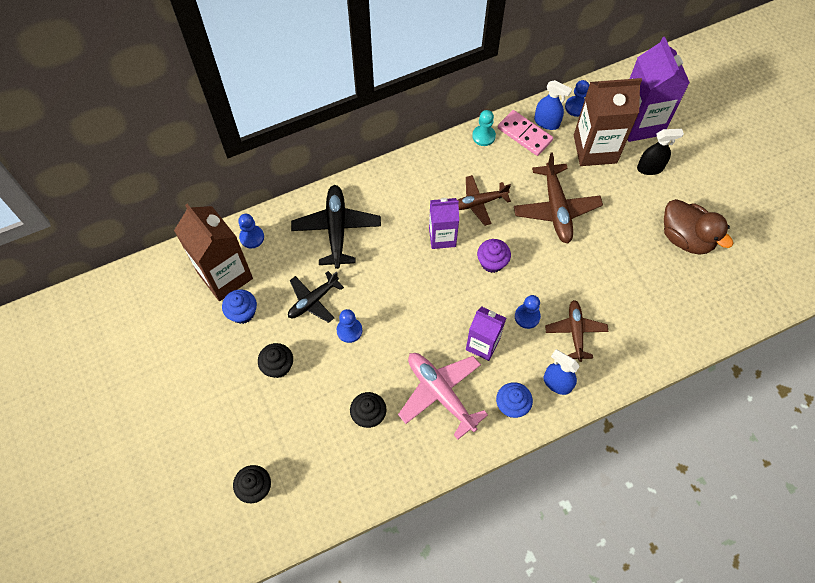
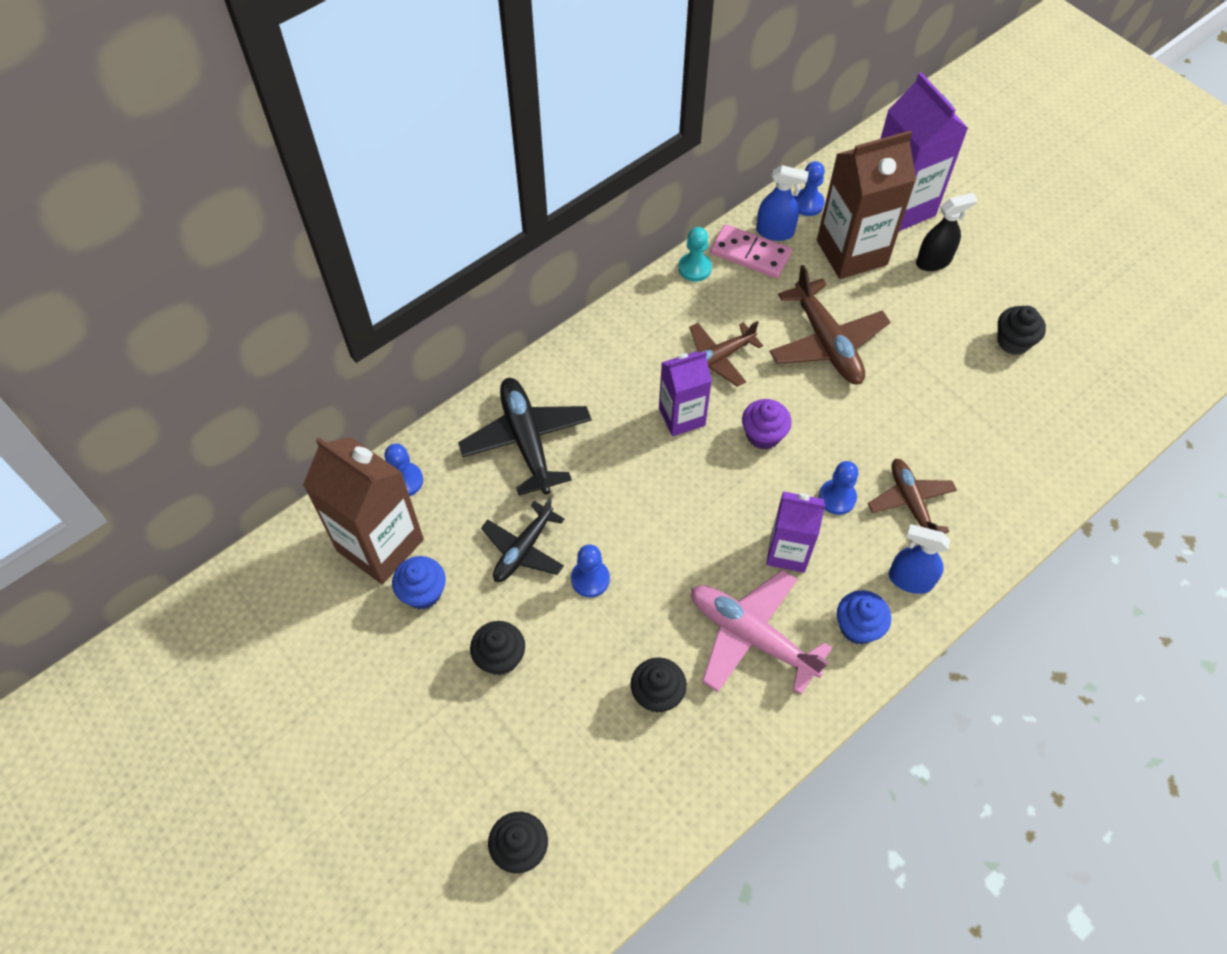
camera: 15 degrees left, 5 degrees down
(686, 238) = (1013, 342): brown duck -> black cupcake

